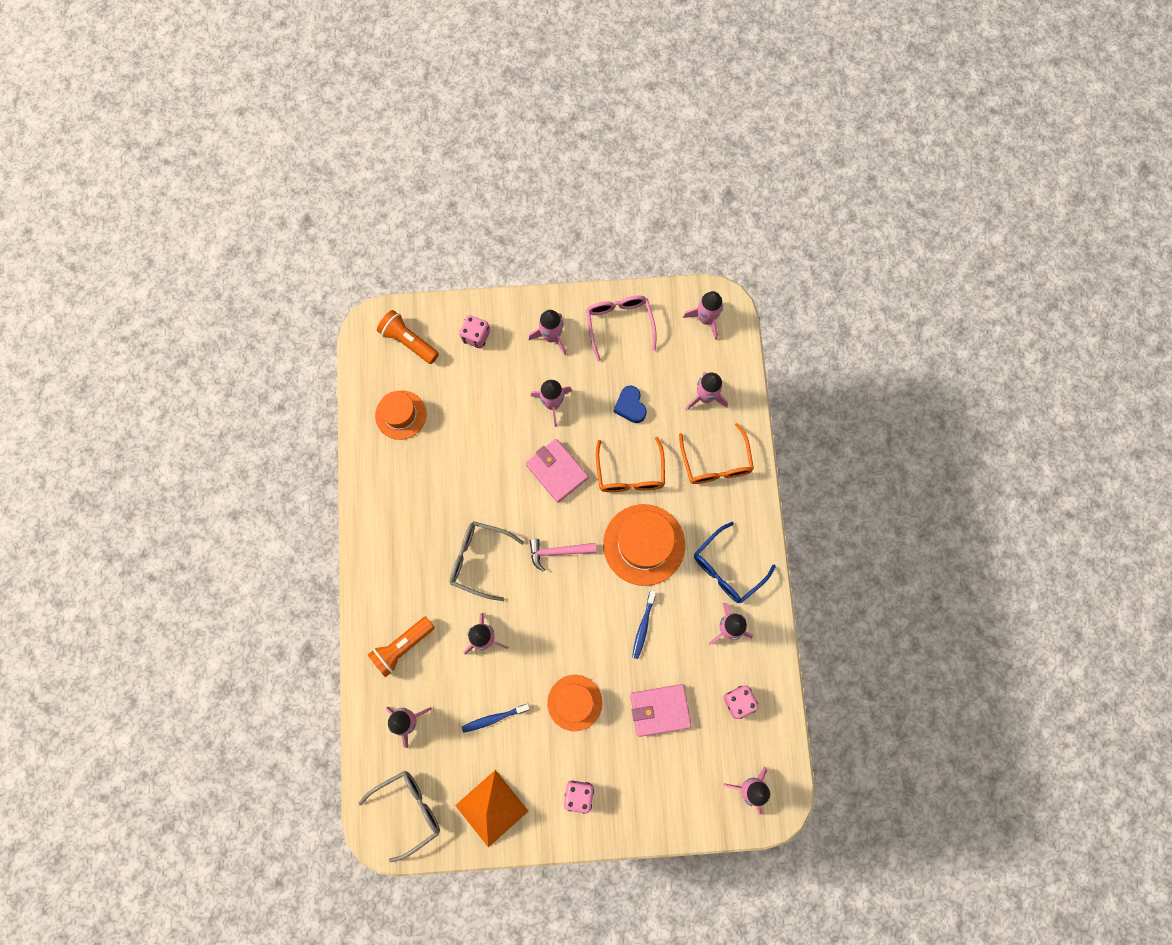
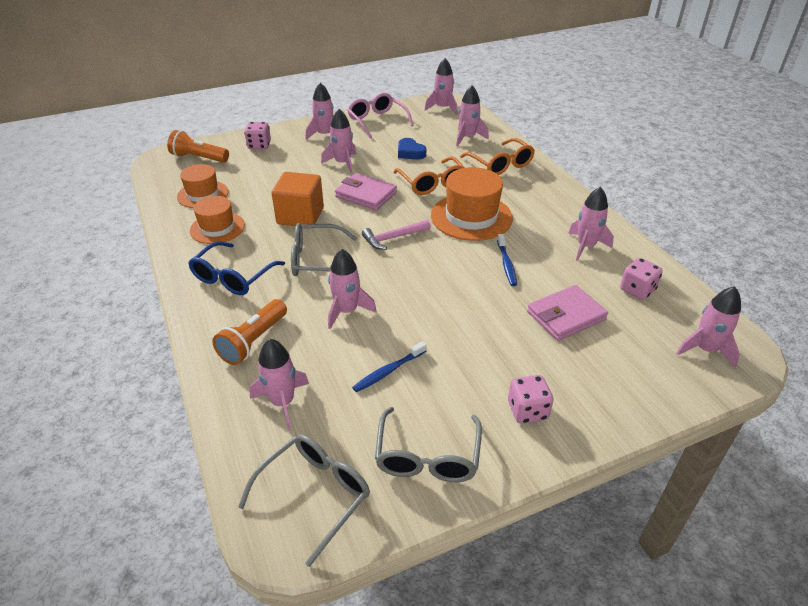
camera: 20 degrees left, 35 degrees down
(484, 486) = (300, 216): none -> orange cube
(492, 808) = (427, 457): orange pyramid -> grey glasses
(574, 702) = (473, 334): orange hat -> orange hat (217, 228)
(727, 569) = (555, 214): blue glasses -> blue glasses (233, 277)

